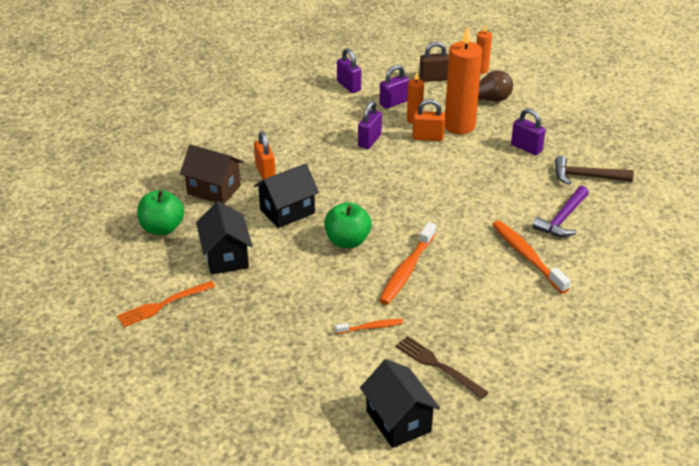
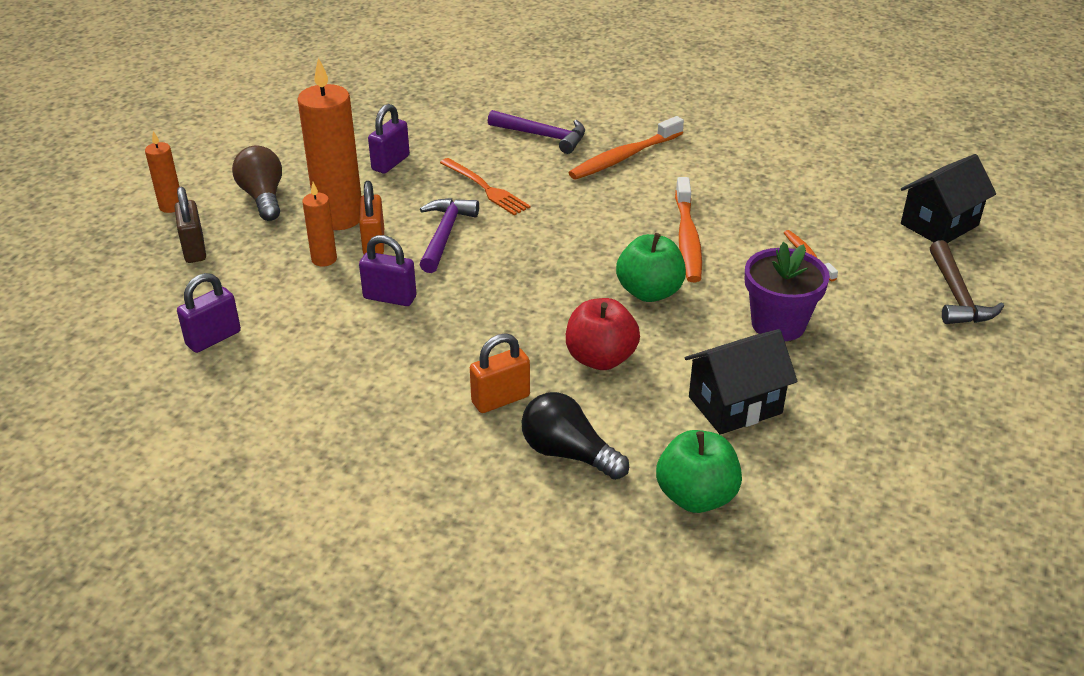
camera: 100 degrees left, 0 degrees up
(163, 305) = (873, 451): orange fork -> orange fork (486, 188)
(214, 190) = (568, 453): brown house -> black light bulb
(287, 211) = (600, 358): black house -> red apple
(296, 293) = (778, 324): none -> purple flower pot
(394, 103) = (272, 283): purple padlock -> none
(407, 269) = (687, 238): orange toothbrush -> orange toothbrush turned 75 degrees clockwise
(432, 164) = (445, 235): none -> purple hammer
(438, 366) = (841, 205): brown fork -> none
(586, 177) = (450, 121): brown hammer -> brown hammer (956, 295)

